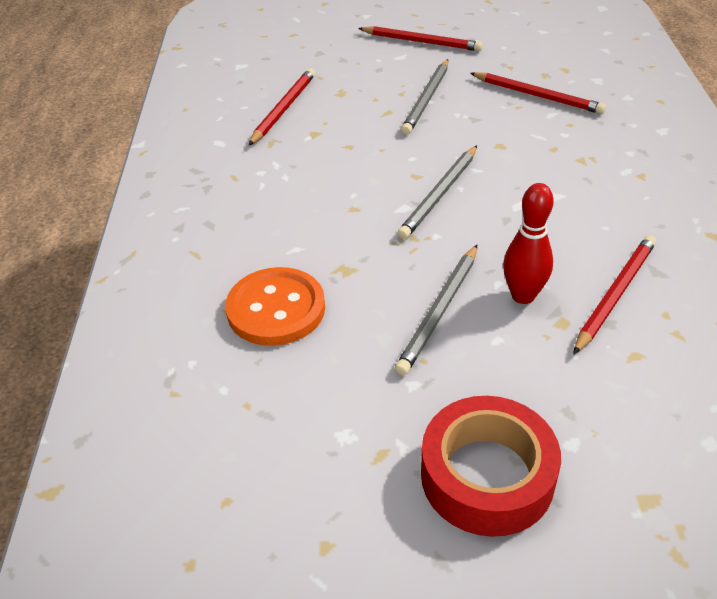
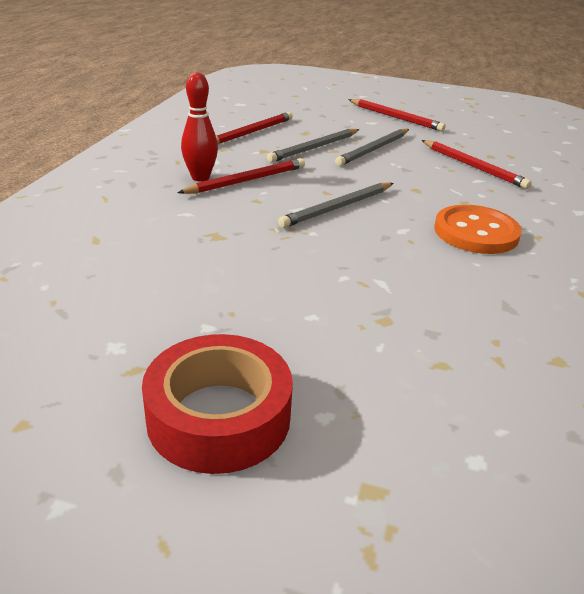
camera: 15 degrees right, 10 degrees down
(276, 309) = (135, 246): orange button -> orange button (476, 232)
(440, 311) = (275, 283): grey pencil -> grey pencil (314, 148)
(523, 295) = (360, 291): red bowling pin -> red bowling pin (200, 177)
(614, 294) = (452, 313): red pencil -> red pencil (246, 180)

